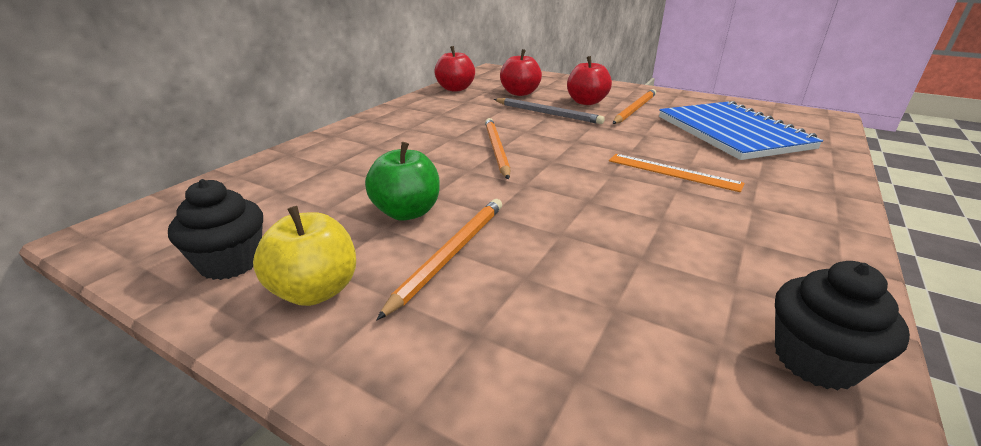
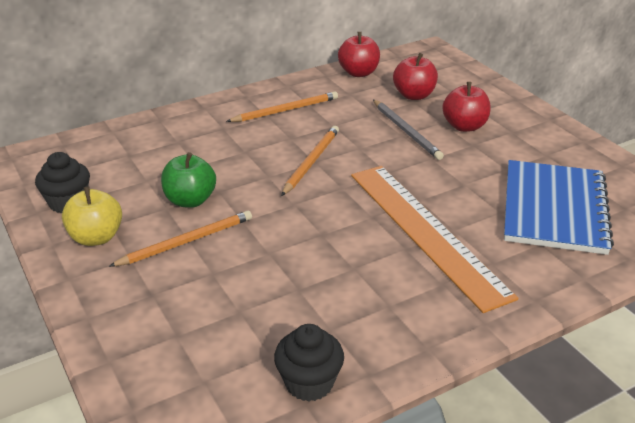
camera: 30 degrees right, 5 degrees up
(634, 109) = (500, 150): orange pencil -> orange pencil (285, 110)
(673, 172) = (425, 232): orange ruler -> orange ruler, size x2.04

